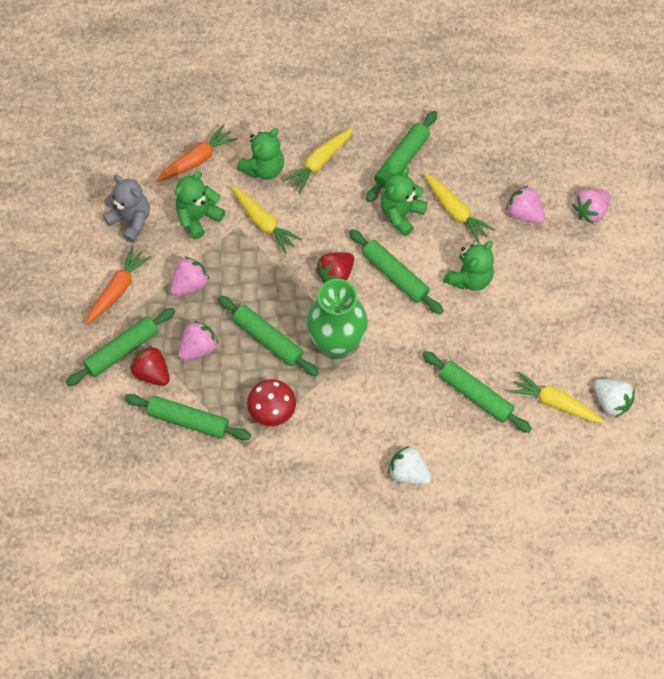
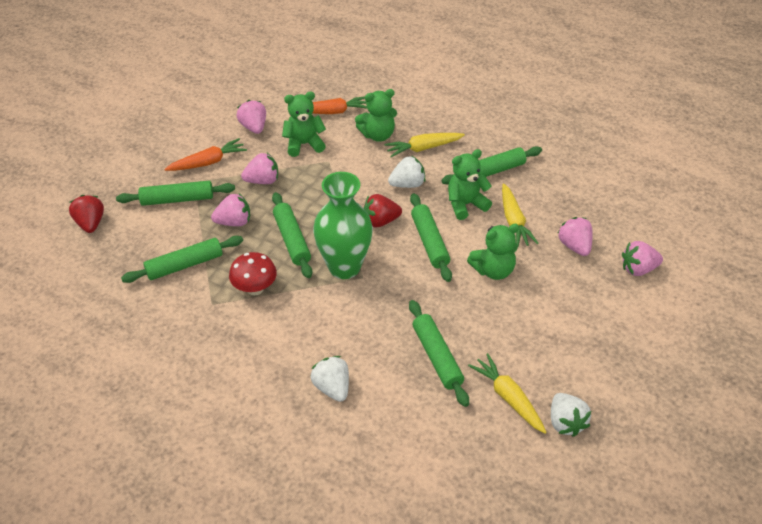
camera: 30 degrees right, 20 degrees down
(131, 220) = (254, 127): grey teddy bear -> pink strawberry
(152, 372) = (186, 222): red strawberry -> red strawberry (90, 223)
(188, 420) = (185, 265): green rolling pin -> green rolling pin turned 75 degrees counterclockwise
(264, 222) = (350, 167): yellow carrot -> none
(332, 217) = (407, 184): none -> white strawberry

